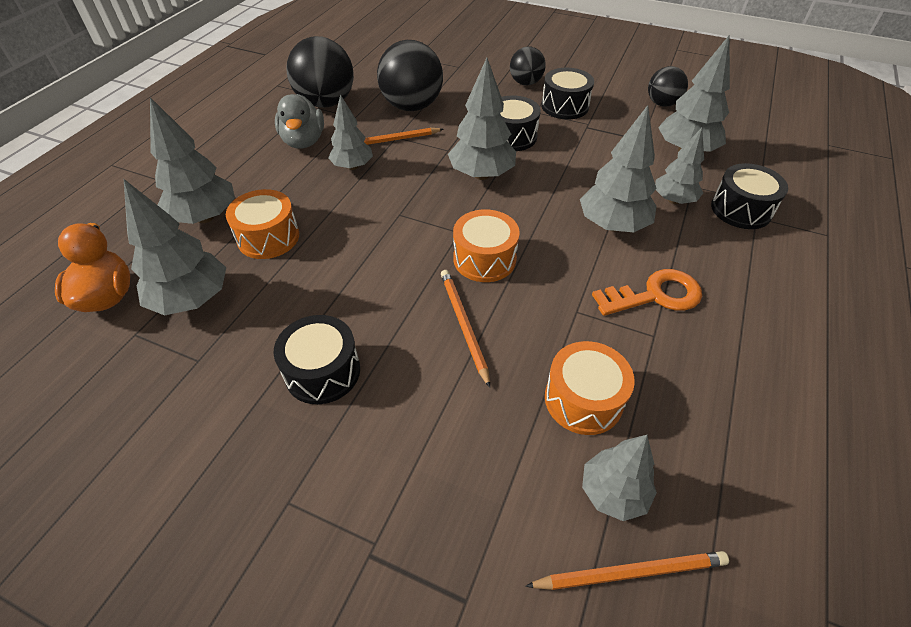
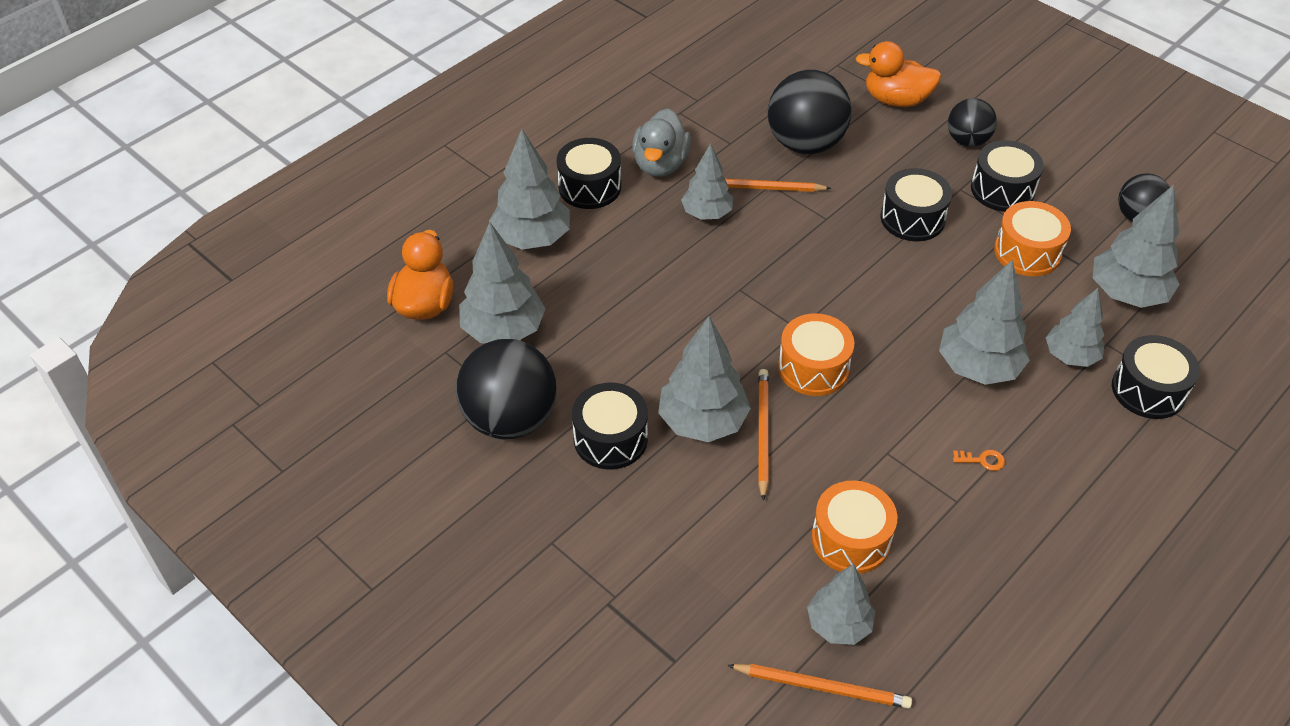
camera: 20 degrees right, 0 degrees up
(248, 168) = (589, 187): none -> black drum
(268, 237) = (592, 280): orange drum -> orange drum (1027, 252)
(326, 103) = (701, 113): black ball -> black ball (510, 419)
(465, 69) = (896, 100): none -> orange duck
(481, 175) = (853, 262): grey tree -> grey tree (703, 422)
(655, 295) = (982, 460): orange key -> orange key, size x0.42

